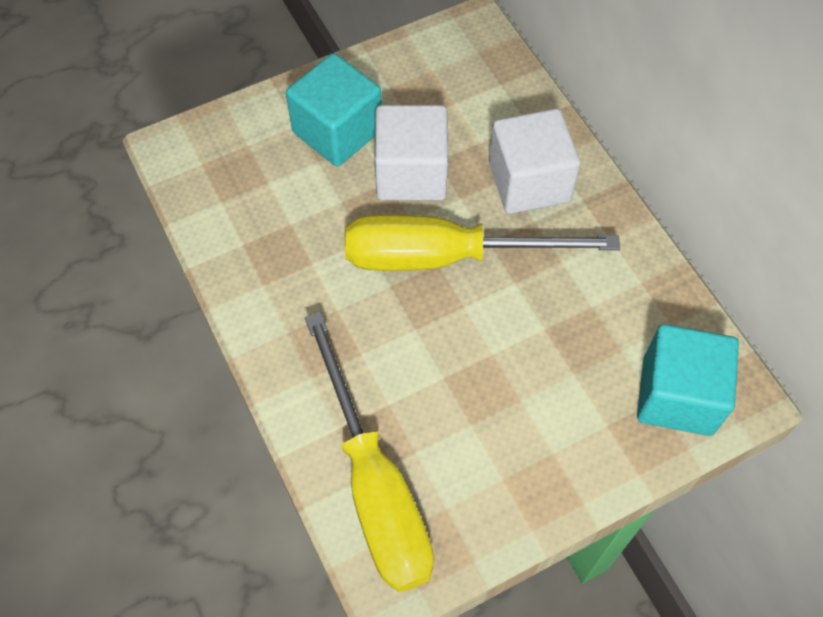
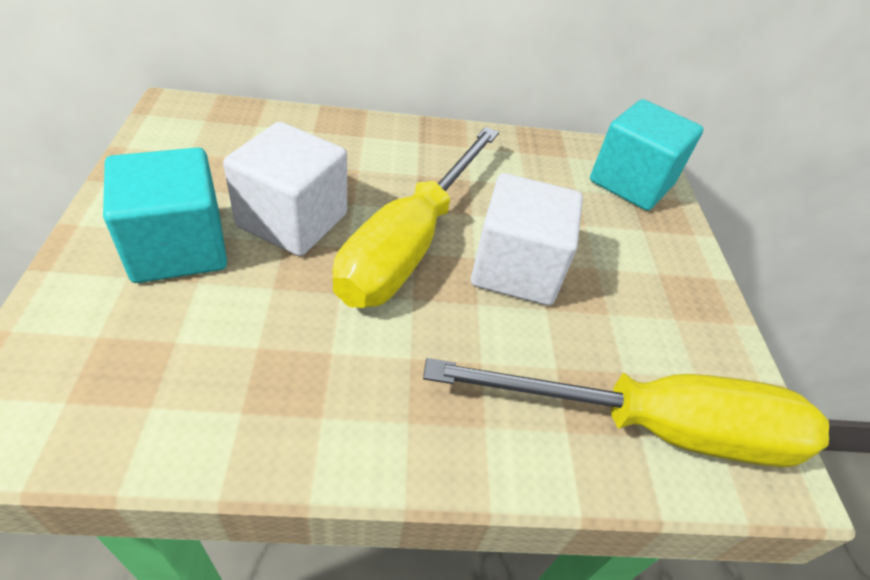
camera: 70 degrees left, 15 degrees down
(529, 181) = (375, 158): white cube -> white cube (516, 269)

